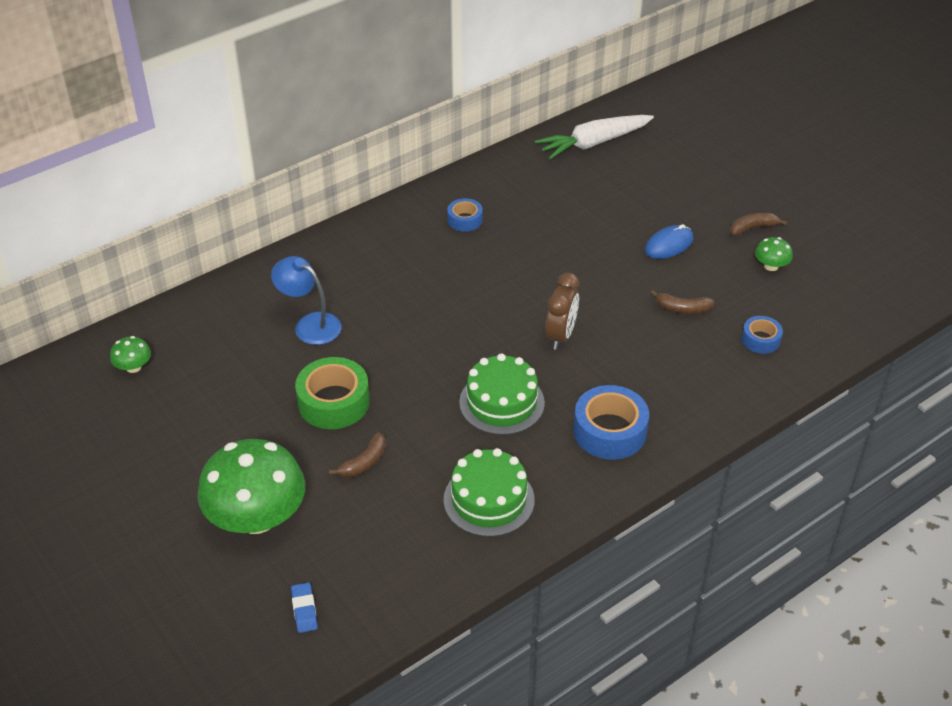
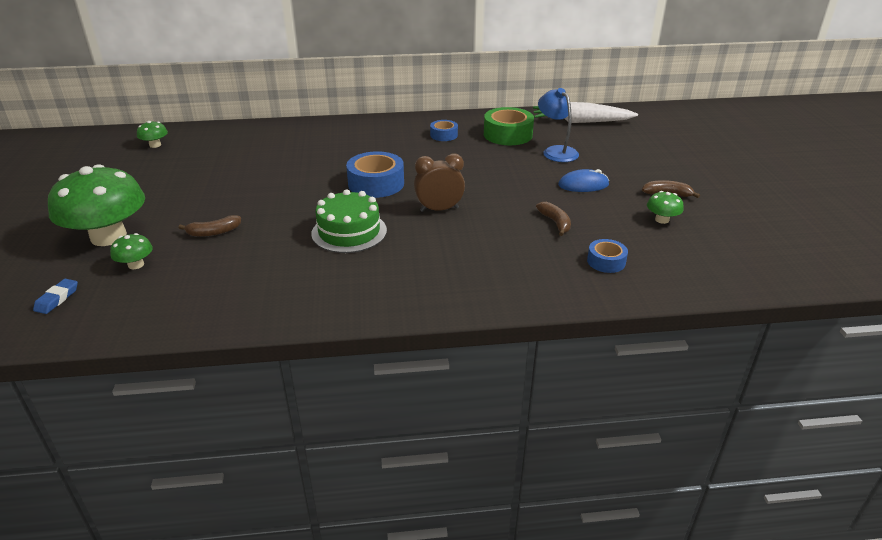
camera: 30 degrees right, 10 degrees down
(310, 324) = (279, 155): blue lamp -> blue lamp (556, 151)
(333, 402) = (240, 195): green tape -> green tape (507, 135)
(333, 536) = (136, 265): none -> green mushroom
(489, 500) = (266, 284): green cake -> none
(561, 336) = (439, 209): brown clock -> brown clock turned 150 degrees counterclockwise
(610, 431) = (409, 276): blue tape -> blue tape (376, 184)
(682, 309) = (555, 223): brown banana -> brown banana turned 150 degrees counterclockwise

